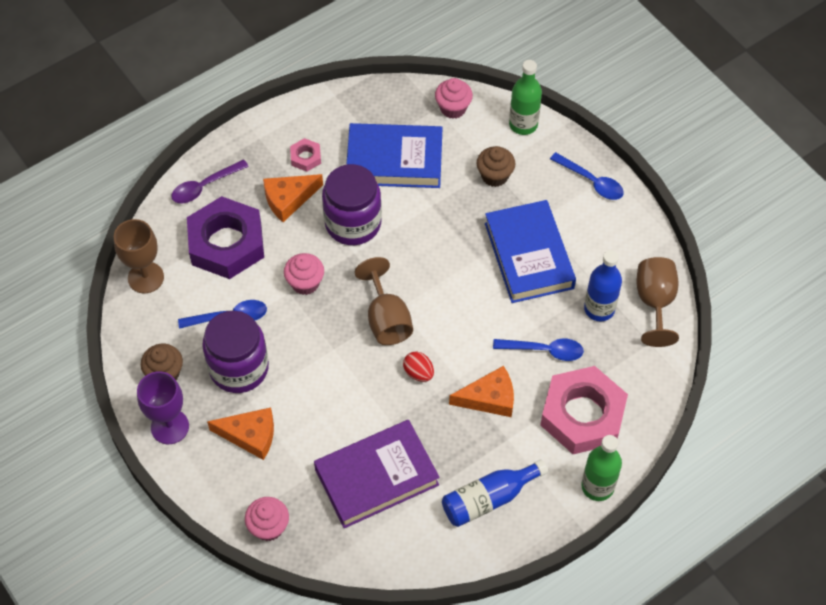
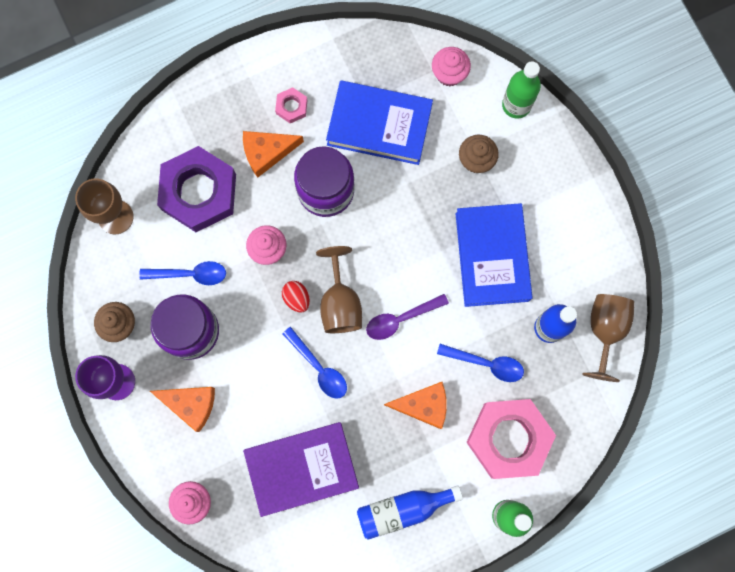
camera: 10 degrees right, 20 degrees up
(204, 186) = (187, 123): purple spoon -> purple spoon (401, 319)
(418, 373) = (361, 366): red egg -> red egg (296, 298)
(591, 181) = (571, 183): blue spoon -> blue spoon (319, 368)

